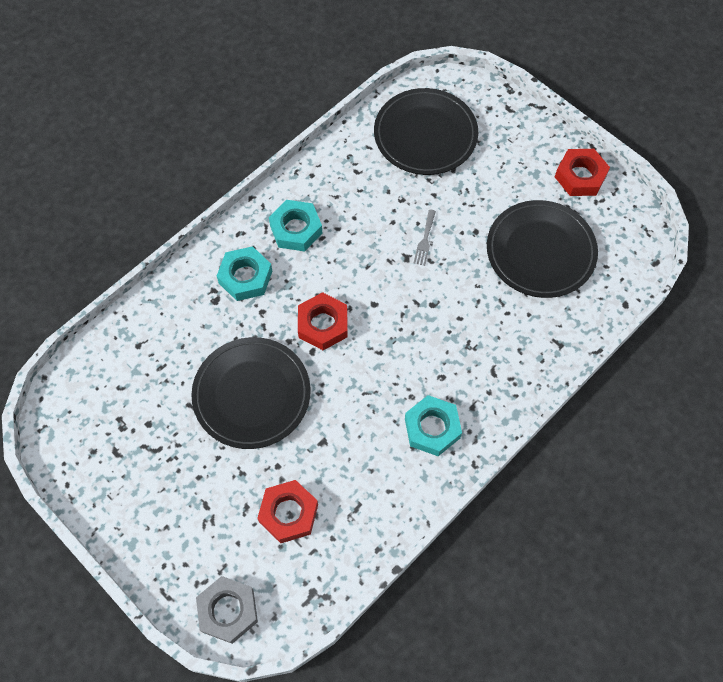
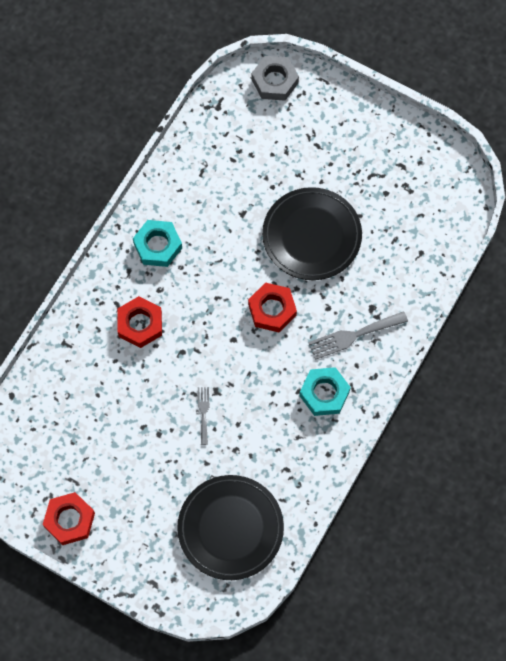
camera: 165 degrees right, 5 degrees up
(245, 277) = (353, 335): turquoise nut -> grey fork
(288, 513) = (252, 155): red nut -> red nut (140, 324)
(540, 252) = (95, 428): black plate -> none

